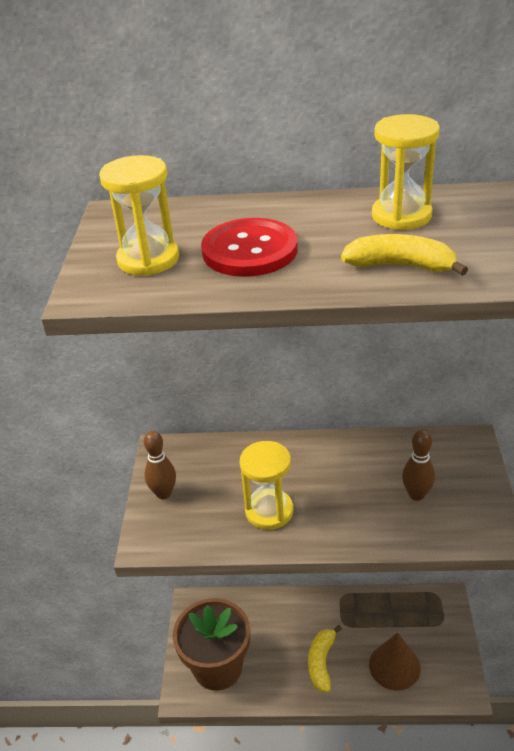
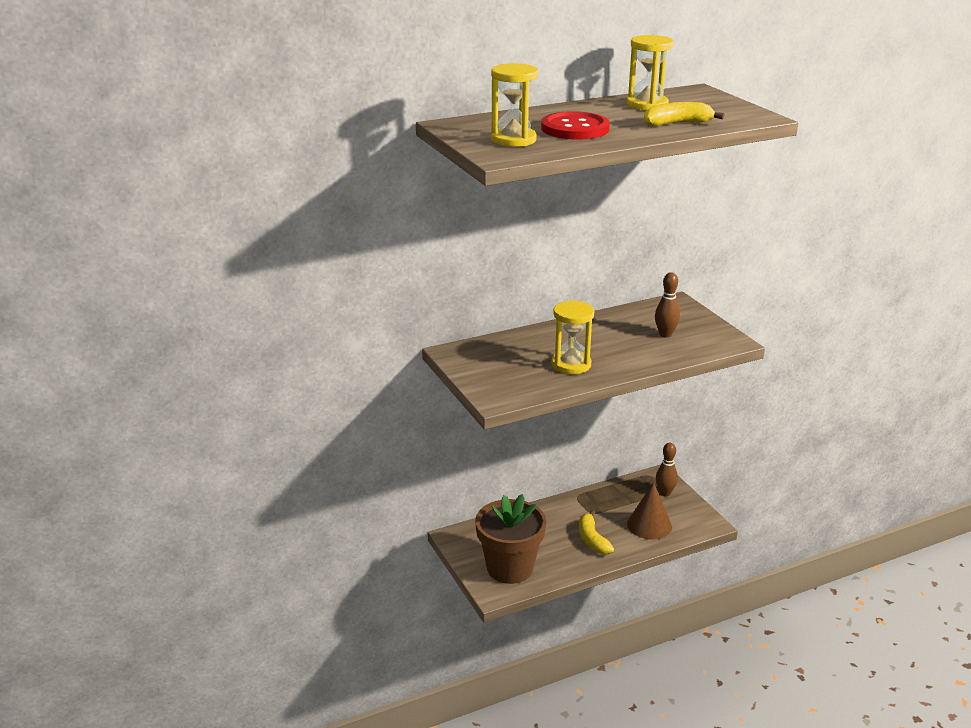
camera: 30 degrees left, 10 degrees down
(164, 493) = (480, 373): brown bowling pin -> brown bowling pin (665, 493)

